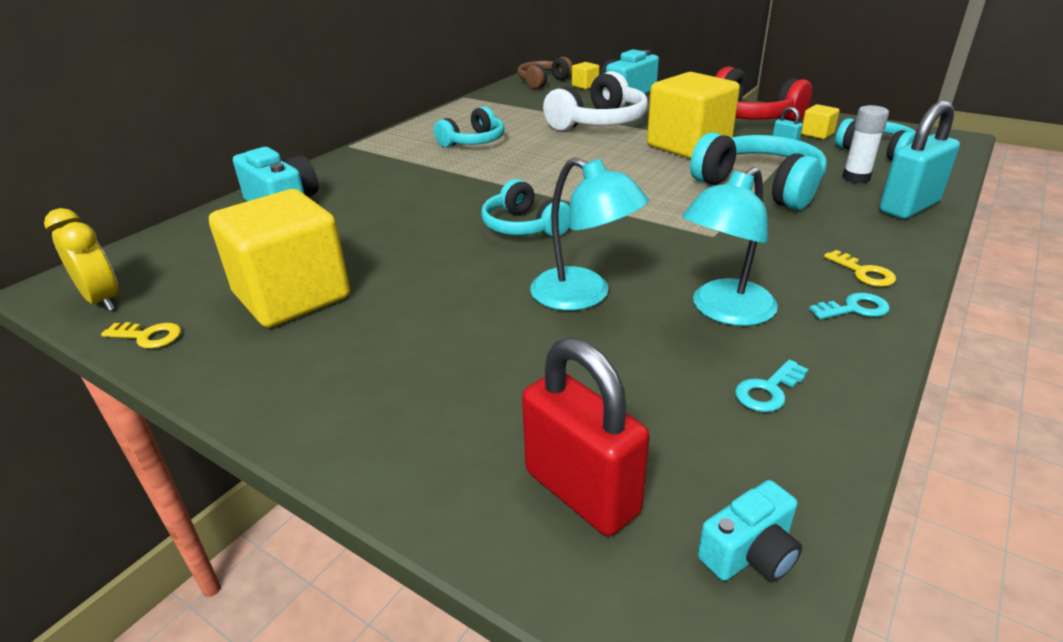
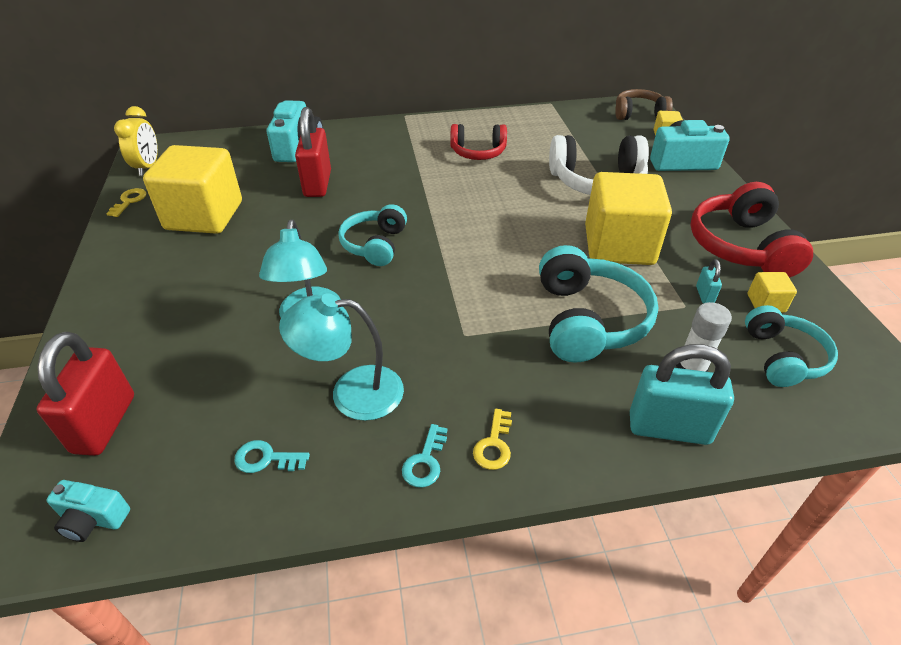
camera: 45 degrees right, 10 degrees up
(148, 336) = (129, 201): yellow key -> yellow key turned 135 degrees counterclockwise
(370, 218) = (317, 184): none -> red padlock
(473, 142) = (478, 152): turquoise headphones -> red headphones
(854, 308) = (425, 461): turquoise key -> turquoise key turned 75 degrees clockwise

